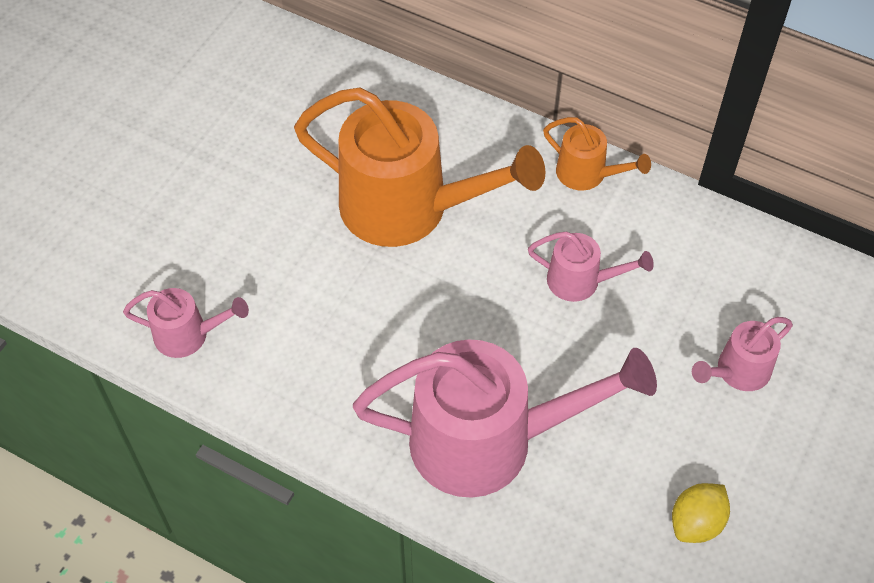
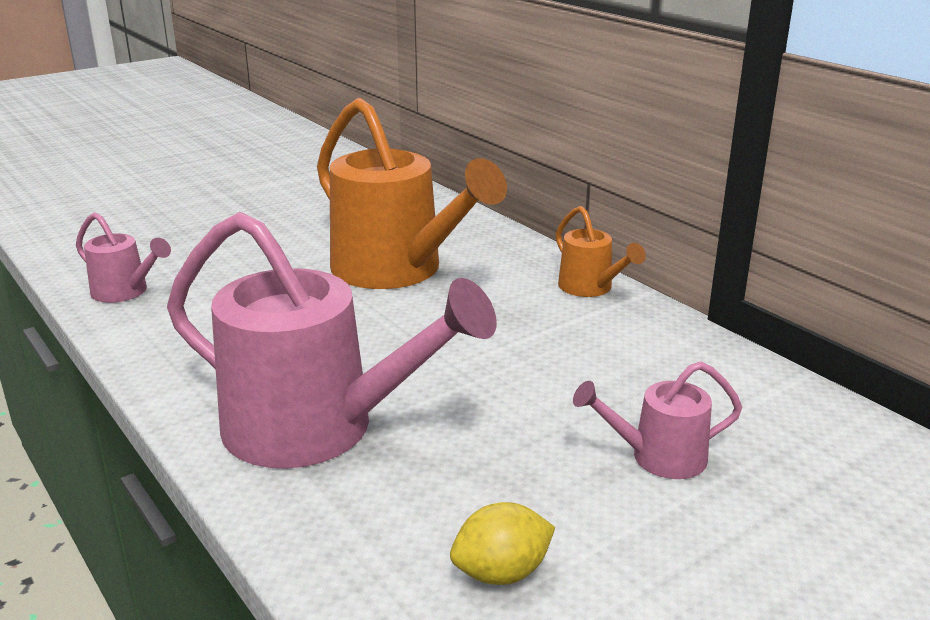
camera: 25 degrees right, 30 degrees down
(582, 281) = (525, 348): pink watering can -> none

